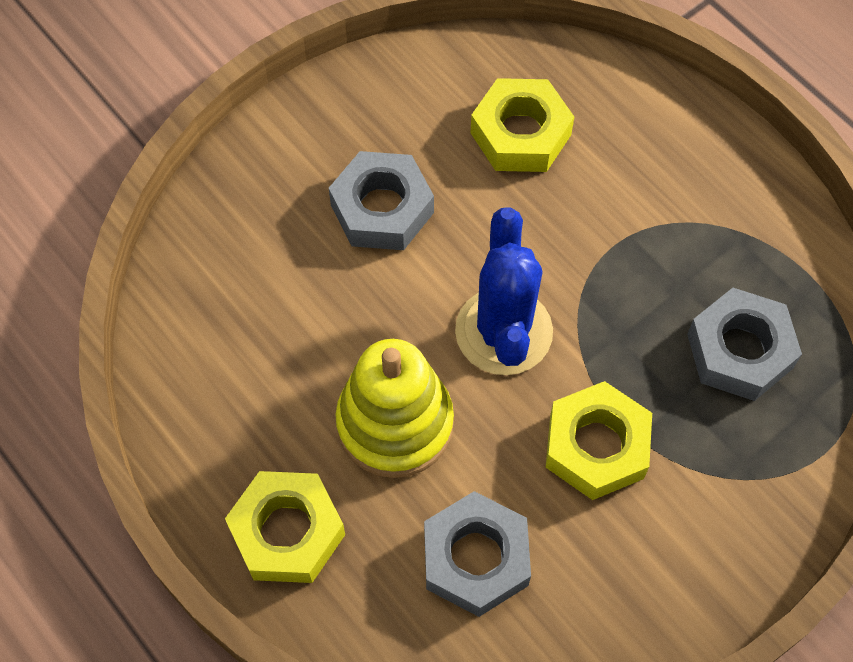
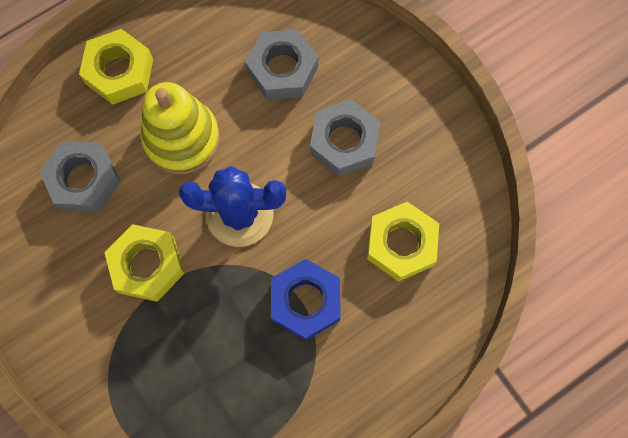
camera: 95 degrees right, 10 degrees up
(615, 238) = (305, 301): none -> blue nut
(740, 351) = (205, 378): grey nut -> grey nut (282, 69)

